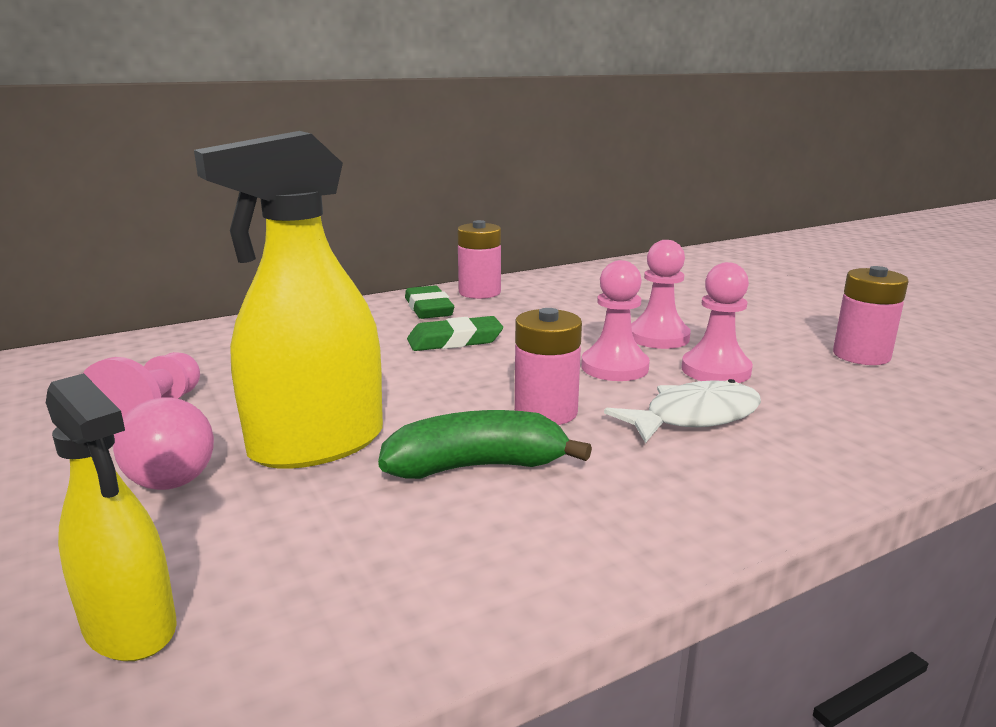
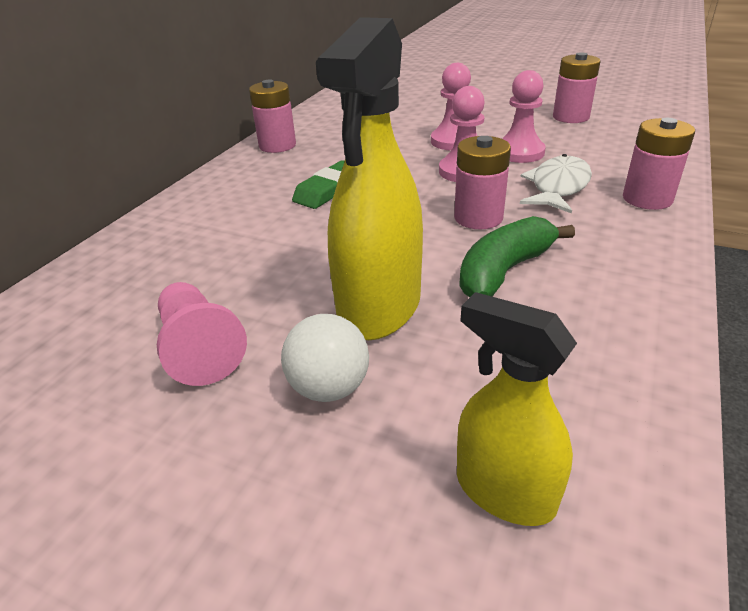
camera: 35 degrees left, 15 degrees up
(130, 627) = (504, 491): yellow spray bottle -> yellow spray bottle turned 150 degrees counterclockwise
(172, 482) = (329, 388): pink ball -> white ball
(429, 308) = (262, 171): green eraser -> none
(791, 470) = (647, 199): none -> pink battery

